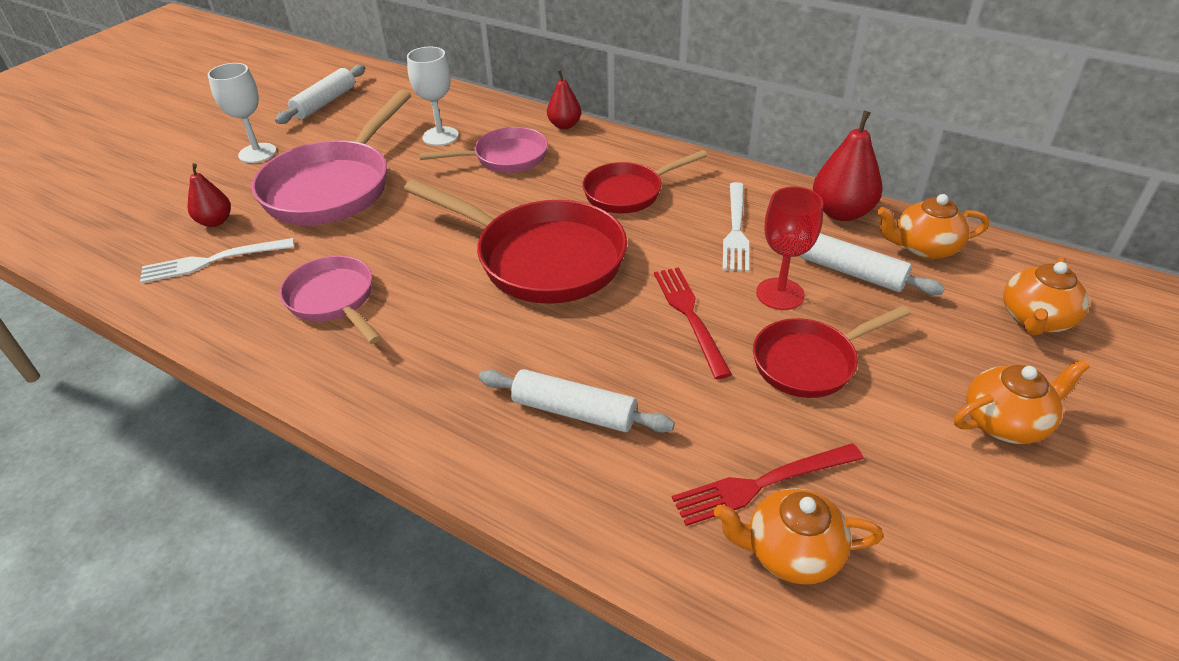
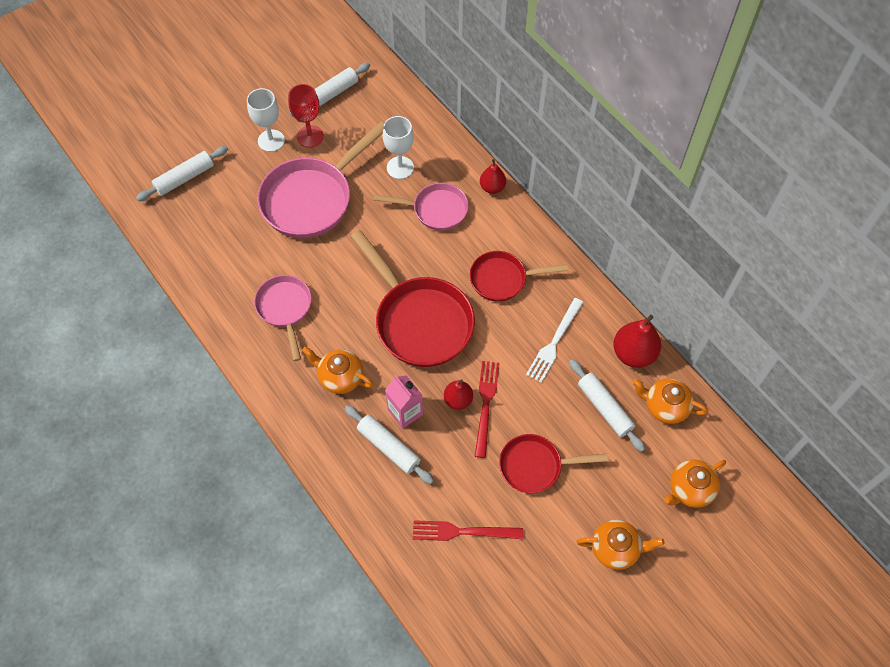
camera: 20 degrees right, 20 degrees up
(138, 212) = (184, 178): none -> white rolling pin
(212, 261) = (222, 245): white fork -> none
(215, 221) = (230, 207): red pear -> red pear (458, 400)
(576, 361) = (405, 412): none -> pink carton
(780, 294) = (549, 408): red goblet -> red goblet (310, 136)
(791, 552) = (455, 574): orange teapot -> orange teapot (340, 377)

